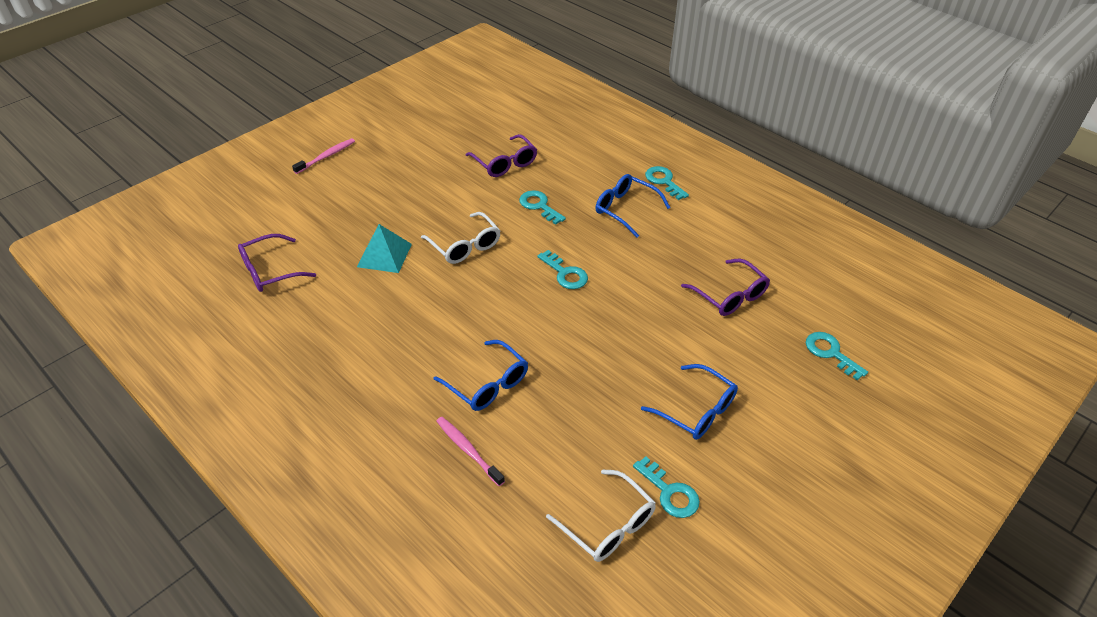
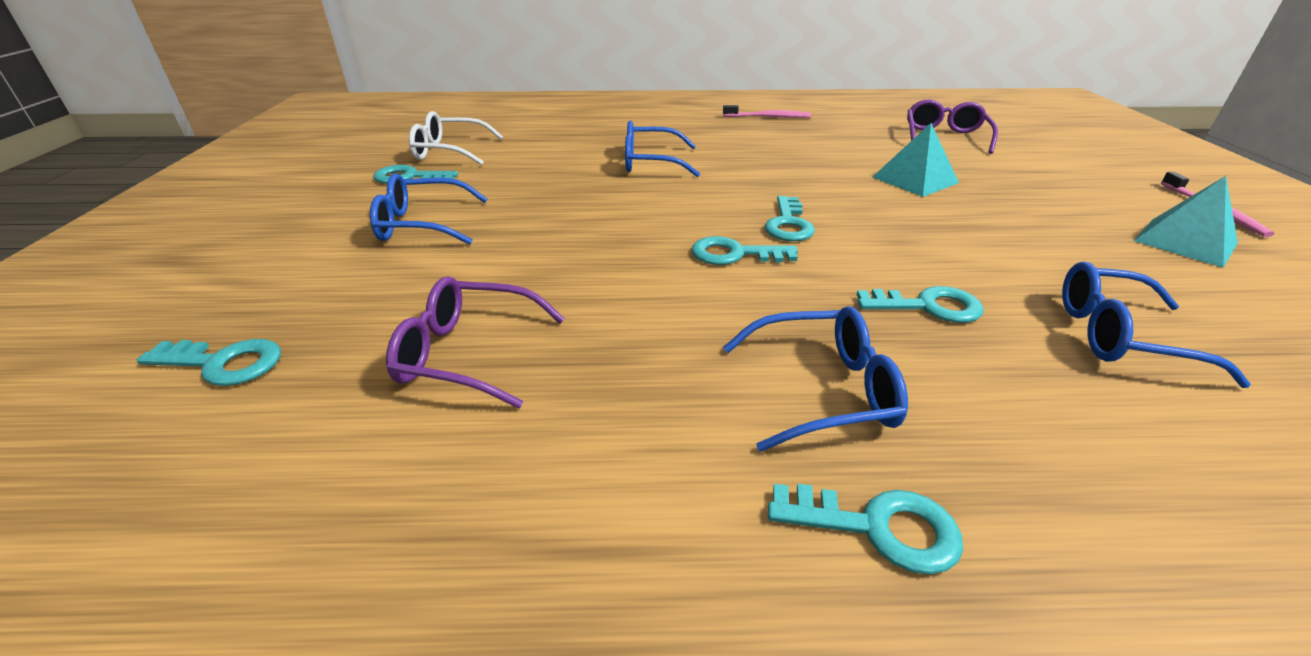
camera: 135 degrees right, 10 degrees down
(384, 159) = (1185, 241): none -> turquoise pyramid
(465, 246) = (881, 220): white glasses -> none
(468, 450) = (604, 138): pink toothbrush -> pink toothbrush (768, 117)
(505, 163) = (1119, 336): purple glasses -> blue glasses
(510, 273) = (788, 224): none -> turquoise key

